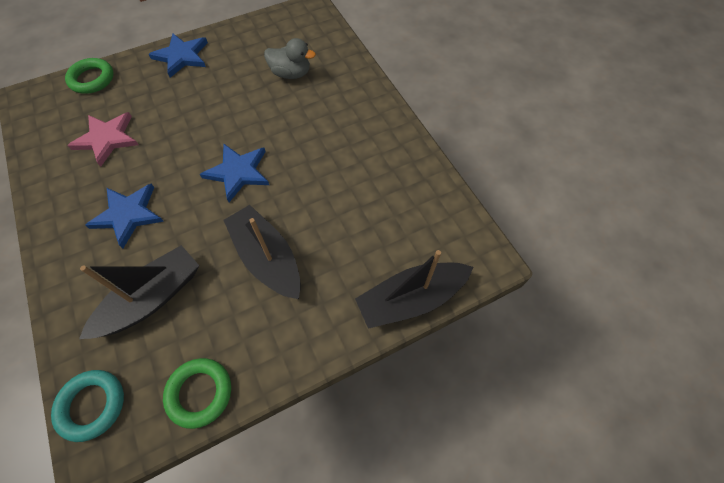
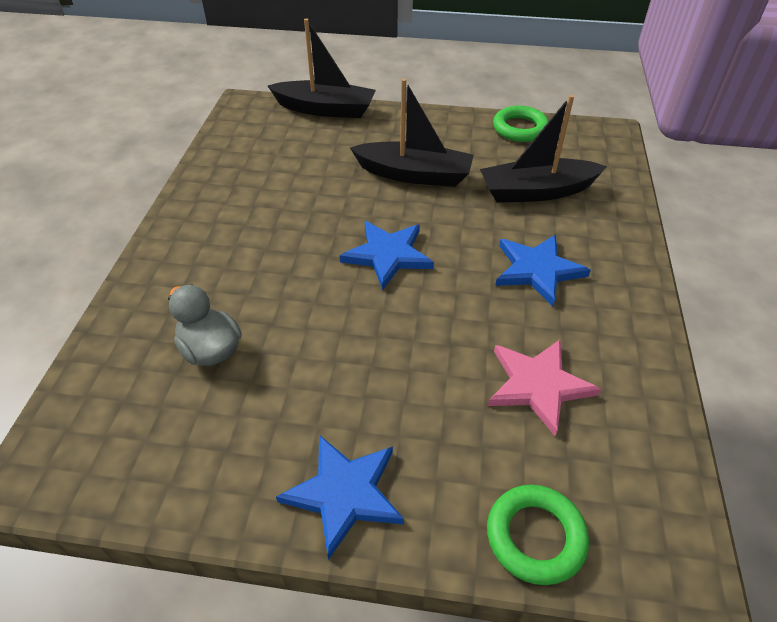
camera: 145 degrees left, 15 degrees down
(92, 405) = (607, 153): turquoise ring -> none
(267, 258) = (414, 174): black boat -> black boat turned 75 degrees counterclockwise

